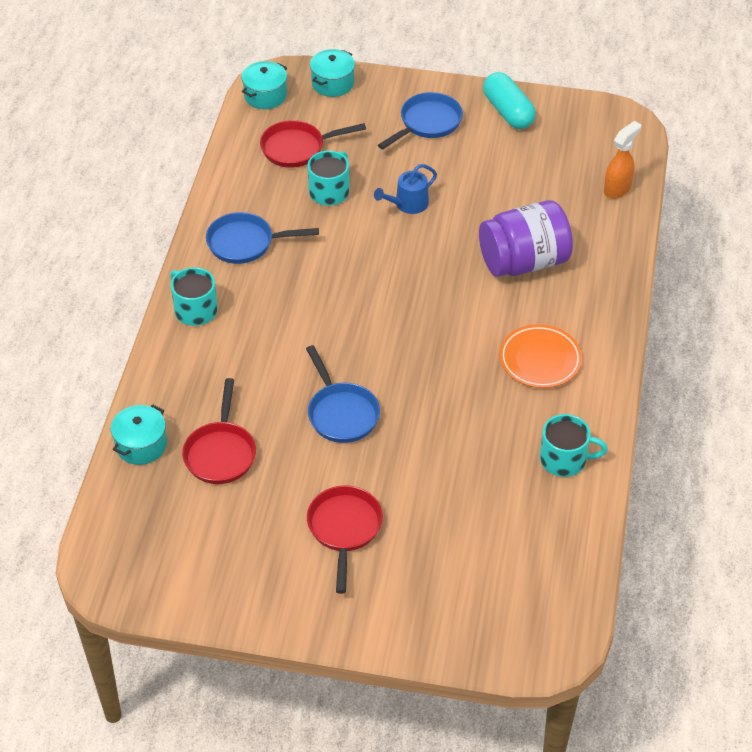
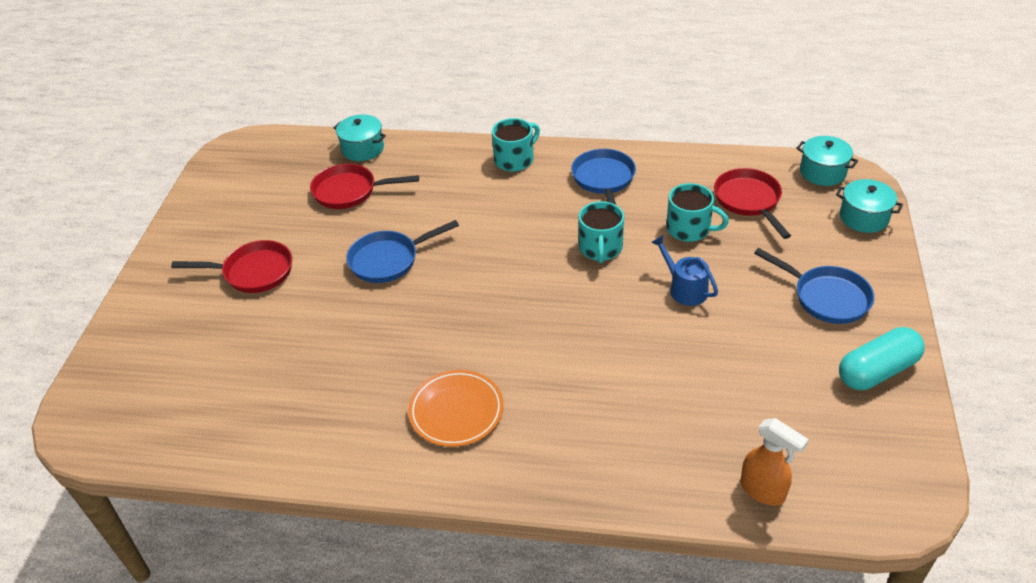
camera: 90 degrees right, 5 degrees down
(523, 262) = (610, 393): purple jar -> none
(564, 459) = (311, 435): turquoise mug -> turquoise mug (600, 248)

